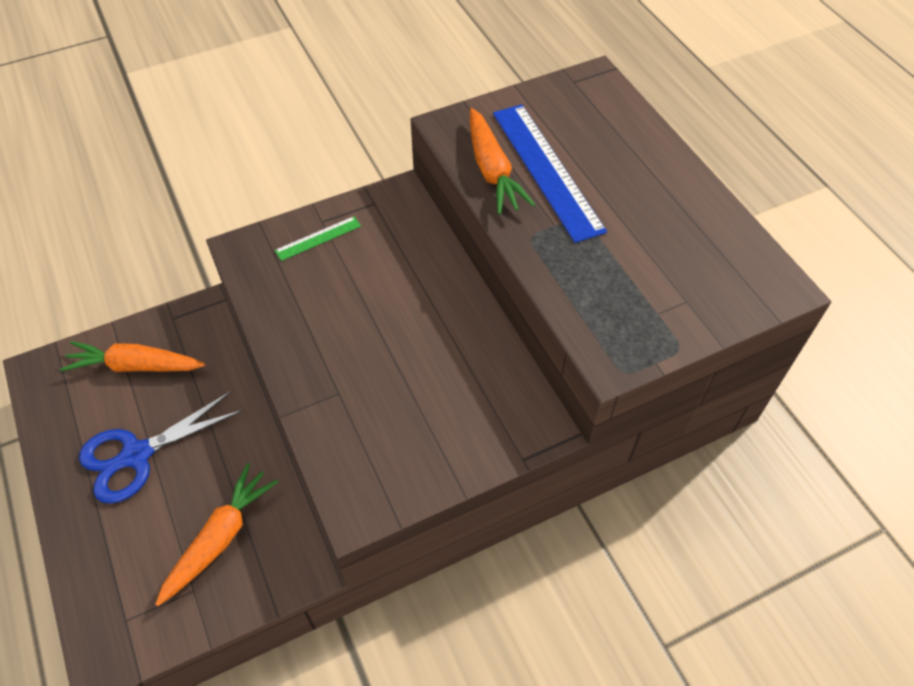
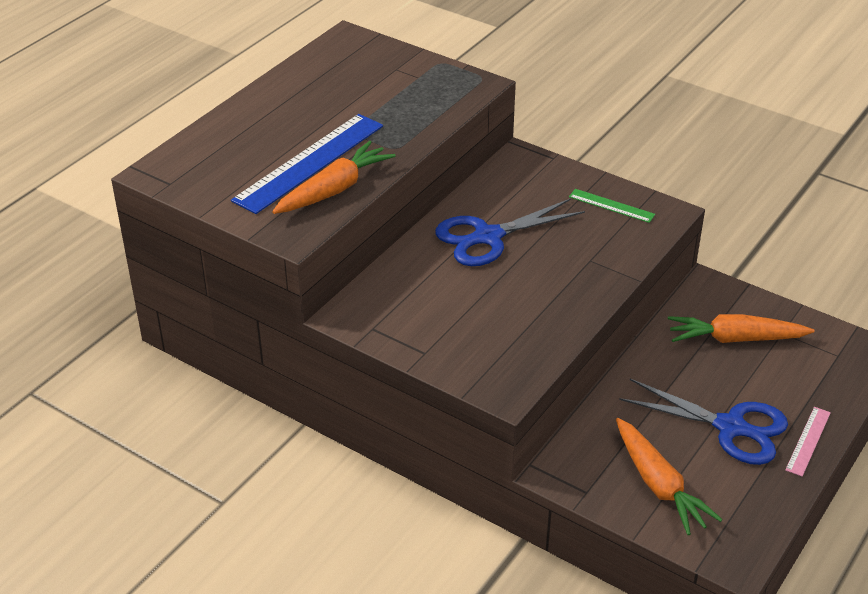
camera: 120 degrees left, 15 degrees down
(71, 505) = (808, 441): none -> pink ruler
(318, 238) = (448, 344): green ruler -> green ruler (611, 206)
(429, 330) = (488, 237): none -> blue scissors

